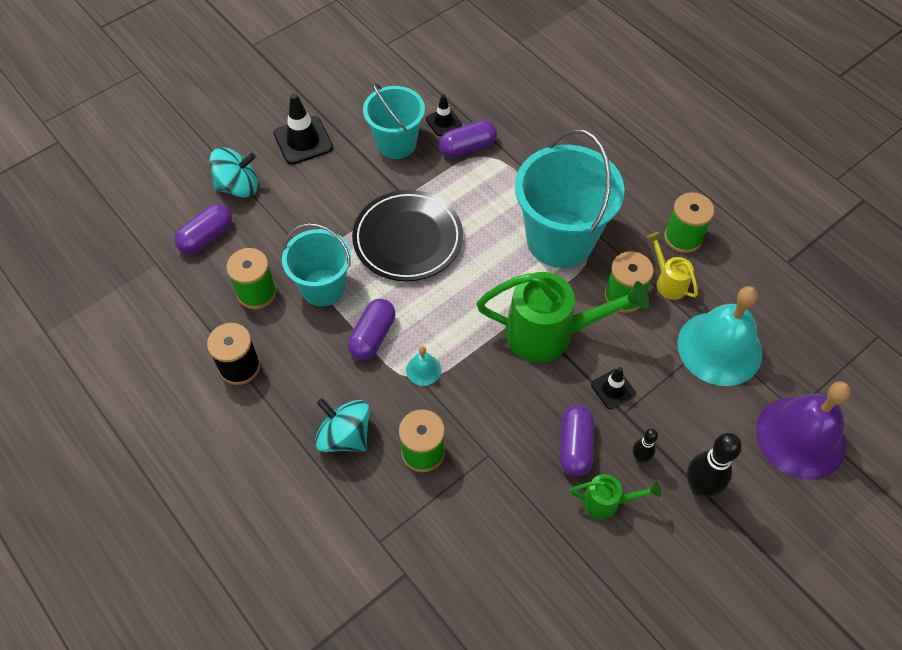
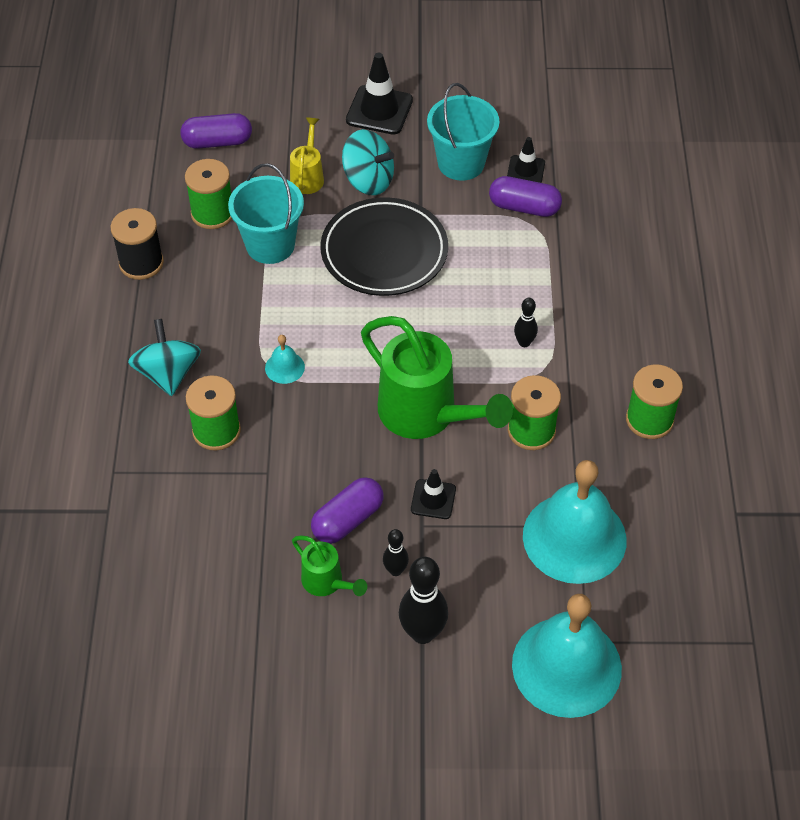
camera: 40 degrees right, 5 degrees down
(238, 186) = (284, 116): turquoise spinning top -> turquoise spinning top (368, 180)
(372, 336) = (270, 311): purple capsule -> none
(560, 239) = (524, 342): turquoise bucket -> black bowling pin
(668, 282) = (589, 448): yellow watering can -> yellow watering can (308, 177)
(801, 437) = (566, 666): purple bell -> turquoise bell

